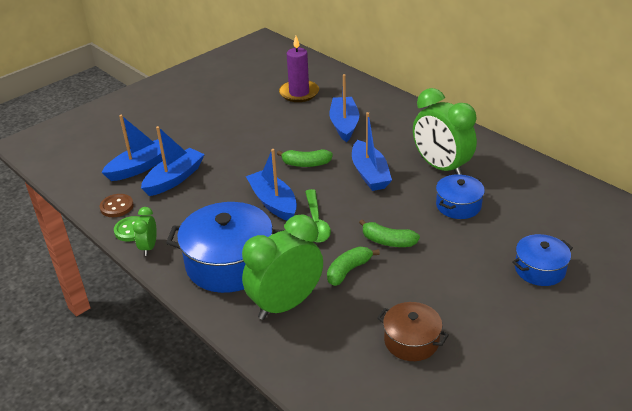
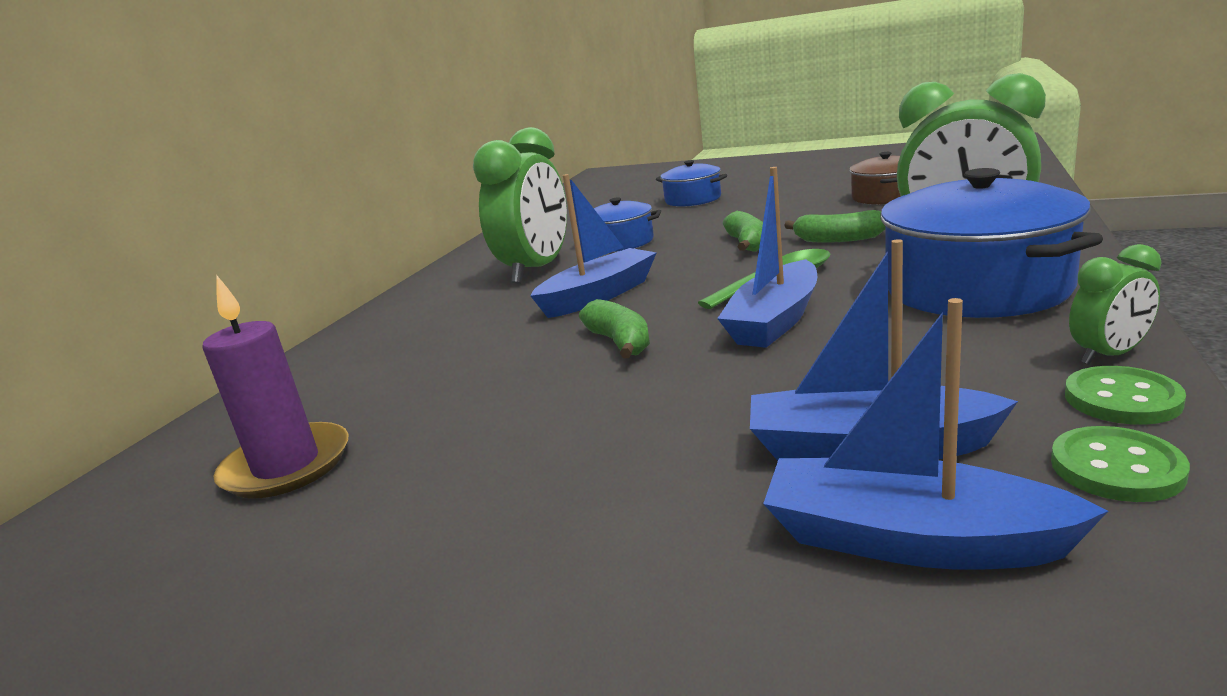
camera: 115 degrees left, 15 degrees down
(117, 207) = (1116, 468): brown button -> green button
(344, 125) = (440, 363): blue boat -> none

